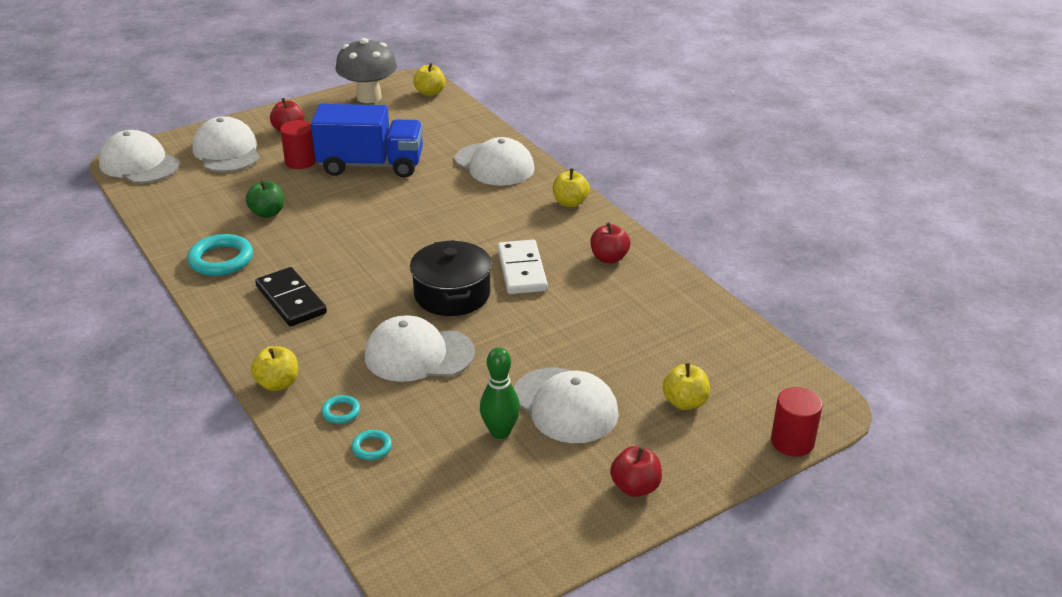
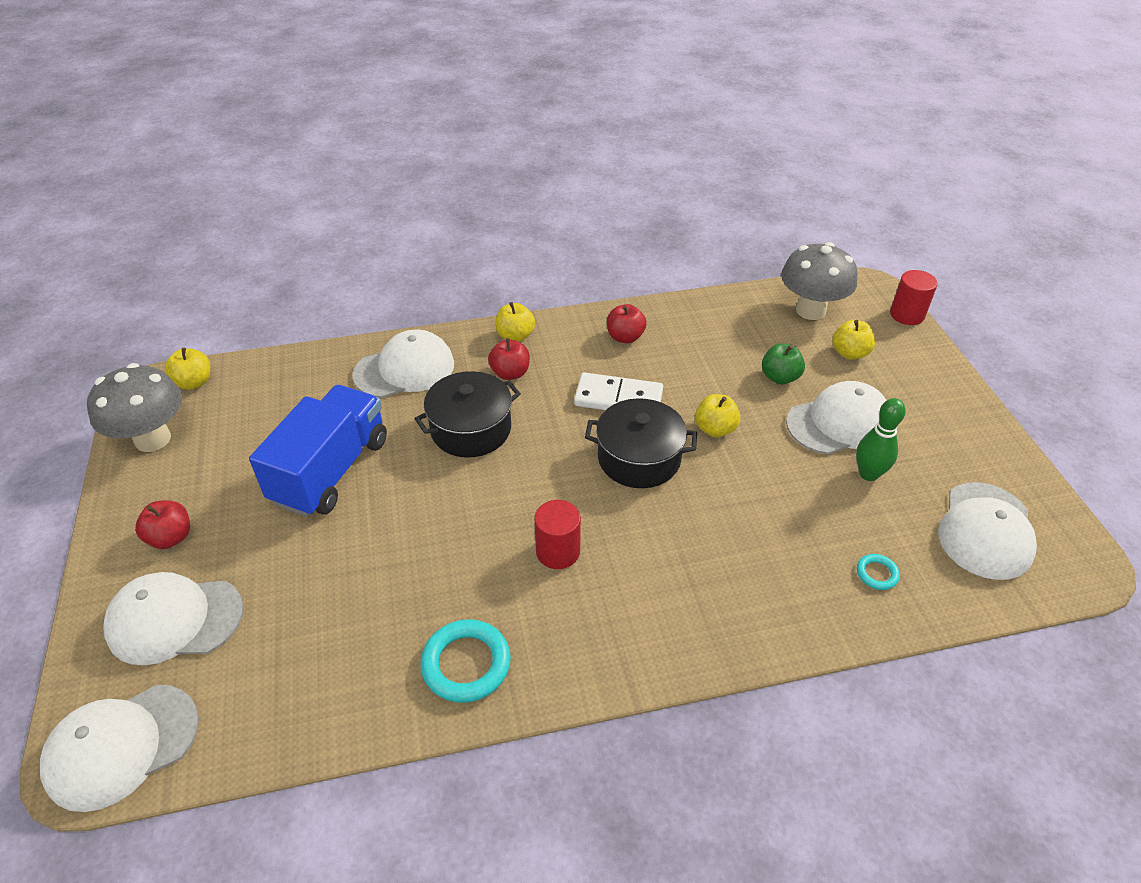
camera: 70 degrees left, 10 degrees up
(267, 213) = (379, 595): green apple -> green apple (779, 377)
(278, 384) = (753, 639): yellow apple -> yellow apple (715, 429)
(291, 300) = (592, 601): black domino -> none
(300, 162) = (269, 539): red cylinder -> red cylinder (558, 551)
(341, 412) = (815, 589): turquoise ring -> none
(419, 354) = (735, 506): white cap -> white cap (986, 530)
(443, 209) = (471, 429): none -> black pot
(635, 487) = (951, 410): red apple -> red apple (510, 373)
(742, 367) = (810, 310): none -> grey mushroom

